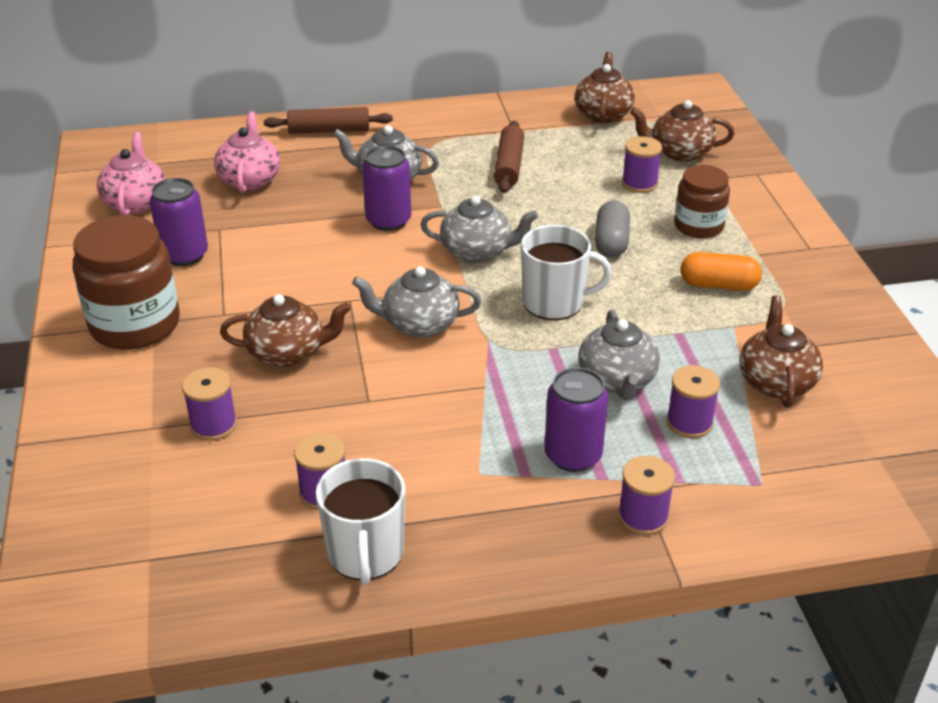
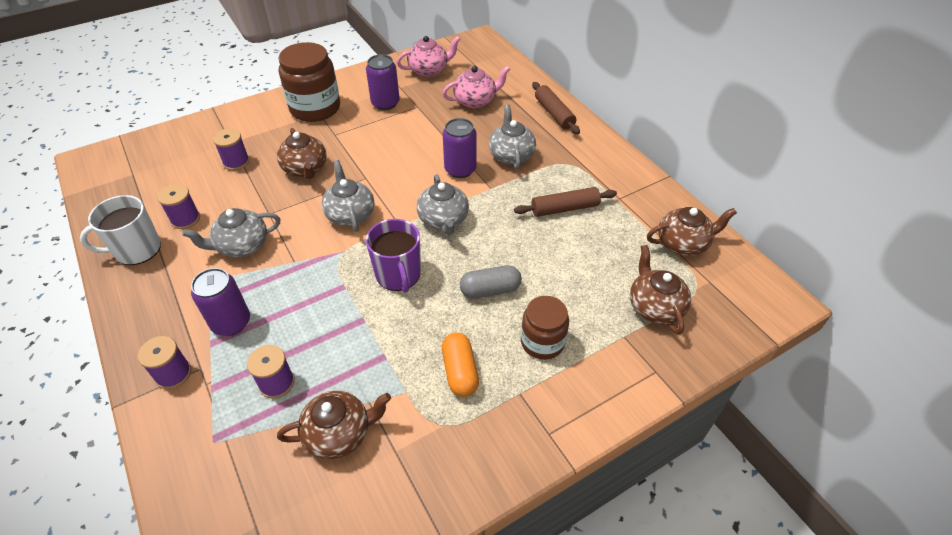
camera: 70 degrees right, 10 degrees up
(555, 302) = (398, 275): white mug -> purple mug
(617, 380) = (316, 330): grey teapot -> grey teapot (242, 246)
(639, 183) = (586, 290): purple spool -> none

